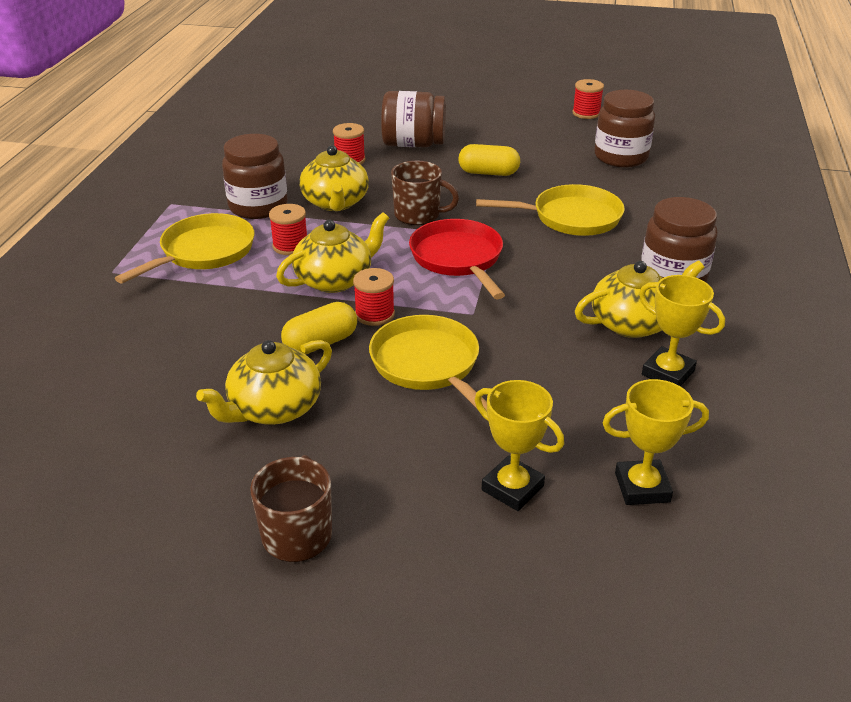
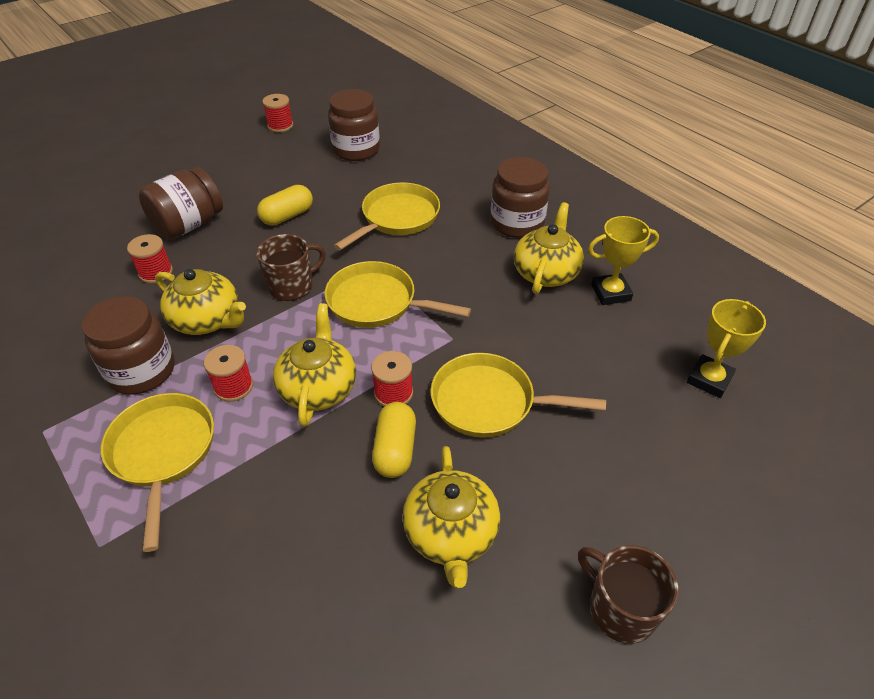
camera: 50 degrees left, 10 degrees up
(458, 259) = (377, 302): red pan -> yellow pan
(512, 488) = (663, 443): yellow trophy -> none

